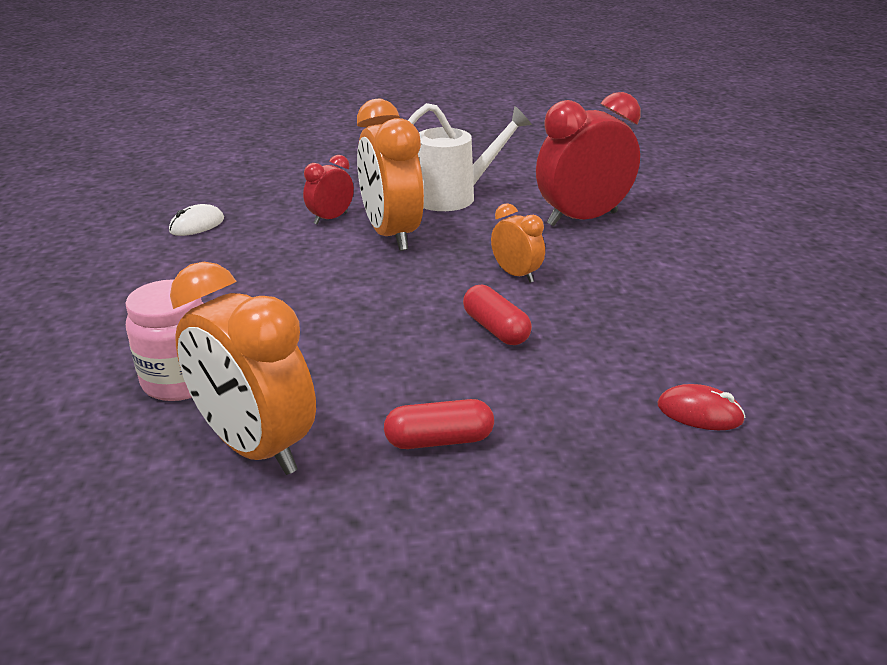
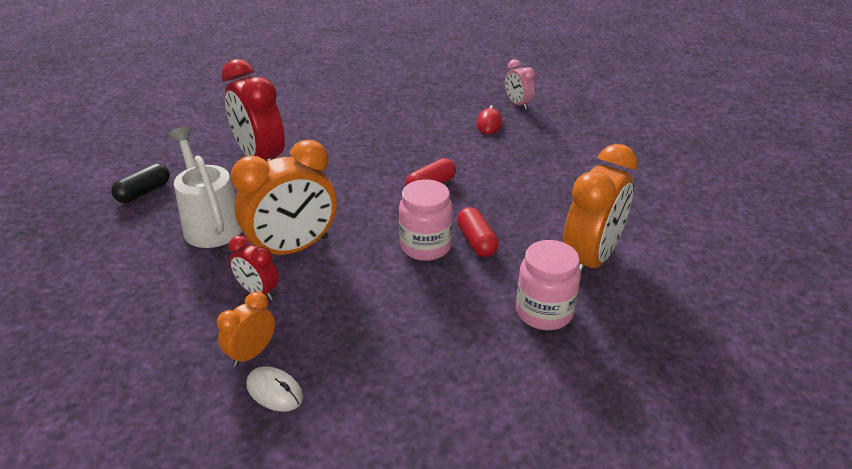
camera: 100 degrees left, 5 degrees up
(357, 311) = (425, 246): none -> pink jar
(439, 440) = (549, 195): red capsule -> red capsule (476, 241)
(516, 274) = (356, 183): orange clock -> orange clock (252, 353)
(520, 167) = (144, 192): none -> black capsule
(798, 467) = (518, 104): none -> pink clock

